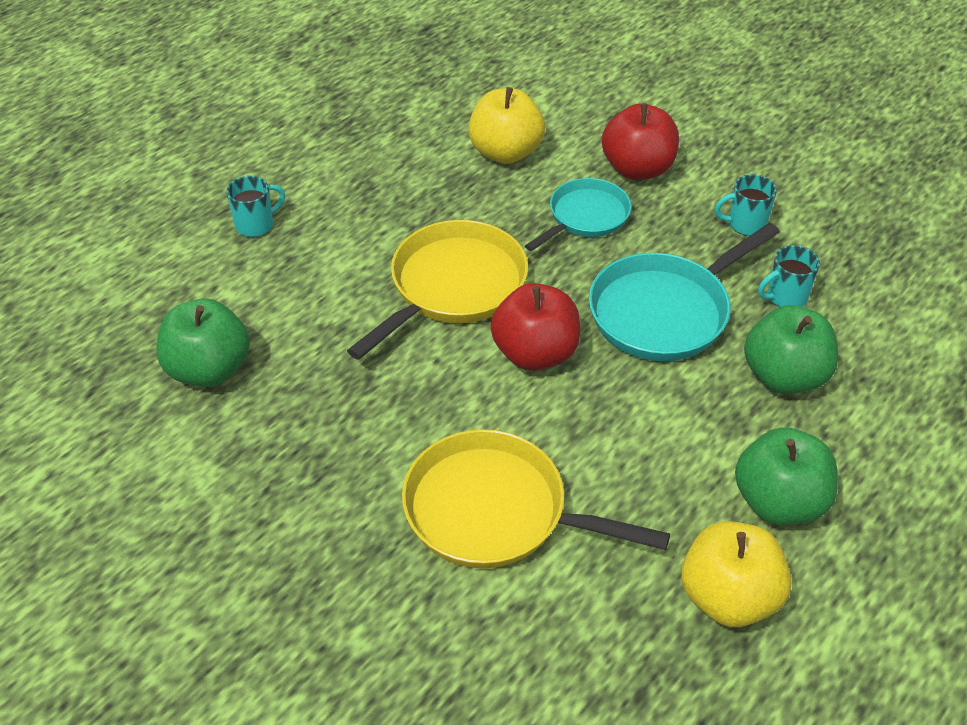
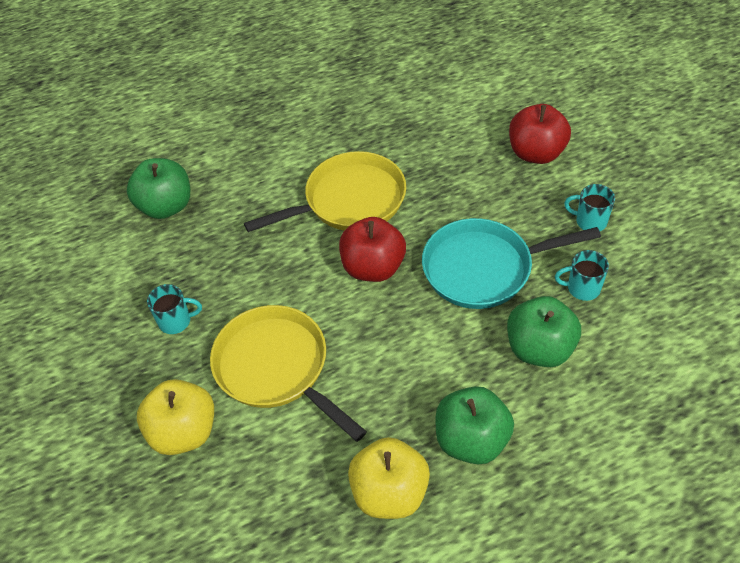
camera: 30 degrees right, 5 degrees up
(256, 225) = (253, 116): turquoise mug -> turquoise mug (176, 321)
(505, 152) = (448, 112): yellow apple -> yellow apple (184, 432)
(585, 217) = (473, 178): turquoise pan -> none

